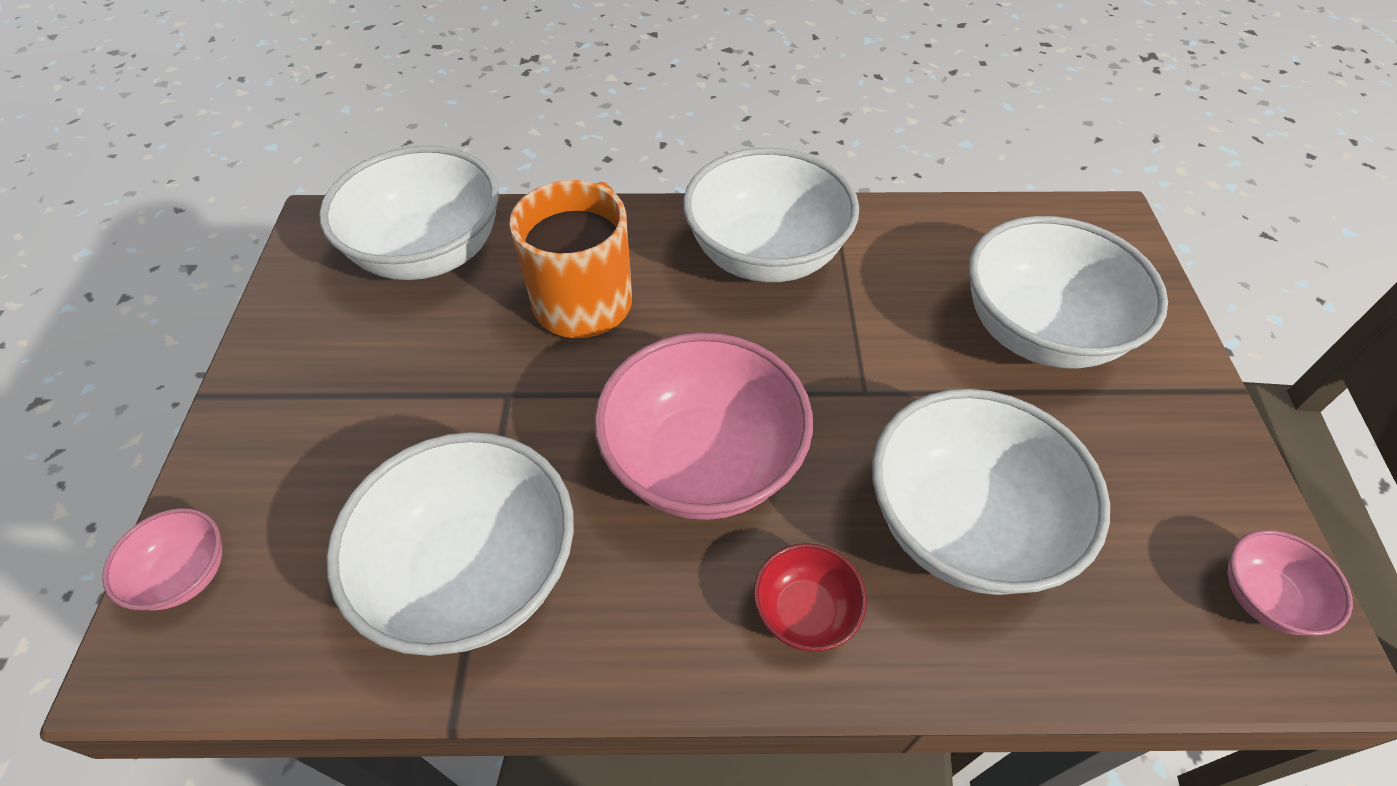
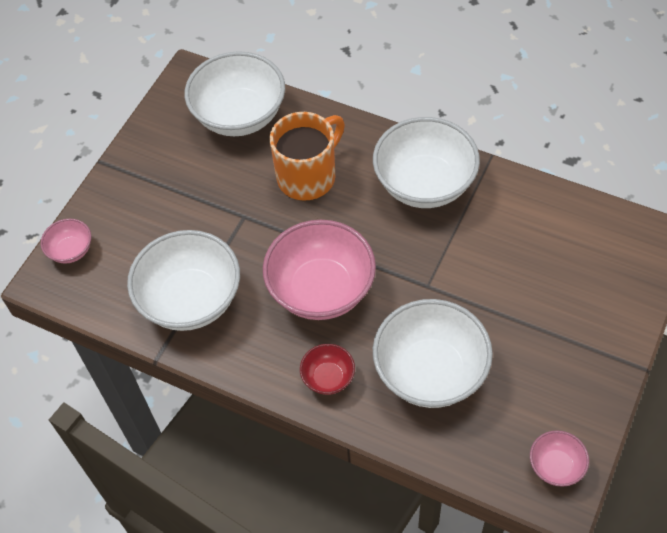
camera: 30 degrees right, 5 degrees up
(1039, 331) = (551, 290): white bowl -> none

